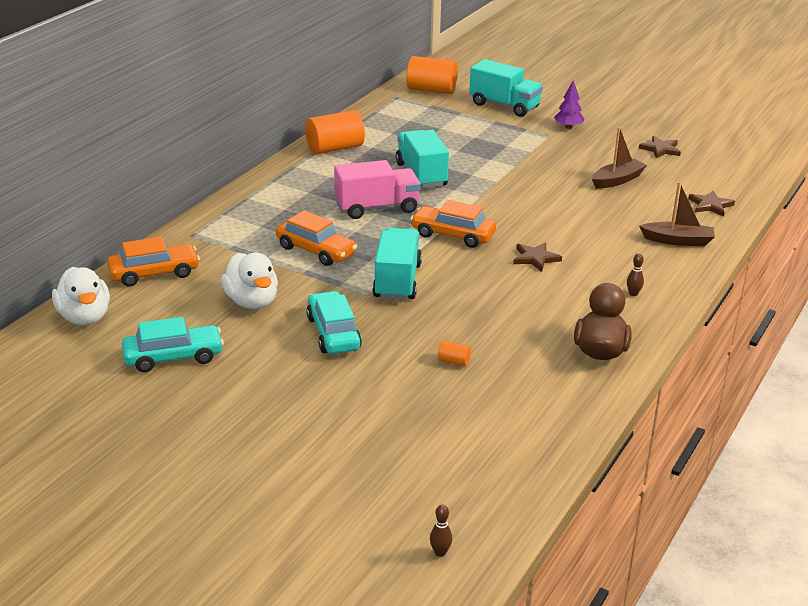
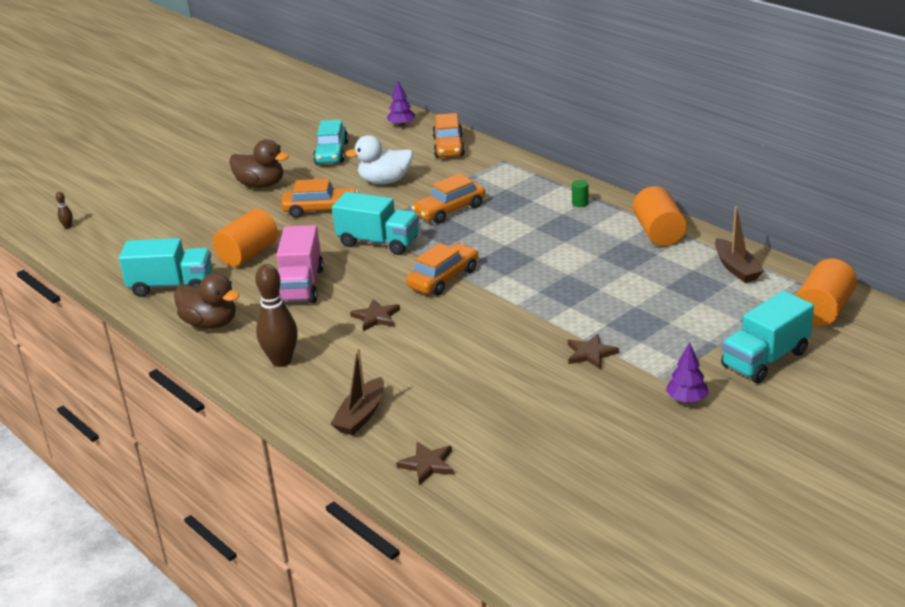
camera: 110 degrees right, 0 degrees up
(84, 317) = (401, 125): white duck -> purple tree
(275, 396) = (261, 185): none -> brown duck
(286, 185) = (580, 203): none -> green cylinder
(333, 333) = (320, 209): turquoise car -> orange car
(377, 208) = (515, 245): pink truck -> pink truck (301, 286)
(421, 175) = (579, 276): turquoise truck -> turquoise truck (171, 286)
(453, 361) = (248, 254): orange cylinder -> orange cylinder, size x2.32
(617, 180) = (520, 406): brown boat -> brown boat (736, 268)
(633, 294) = (281, 361): brown bowling pin -> brown bowling pin, size x2.36
(660, 149) = (597, 465): brown star -> brown star (590, 353)

